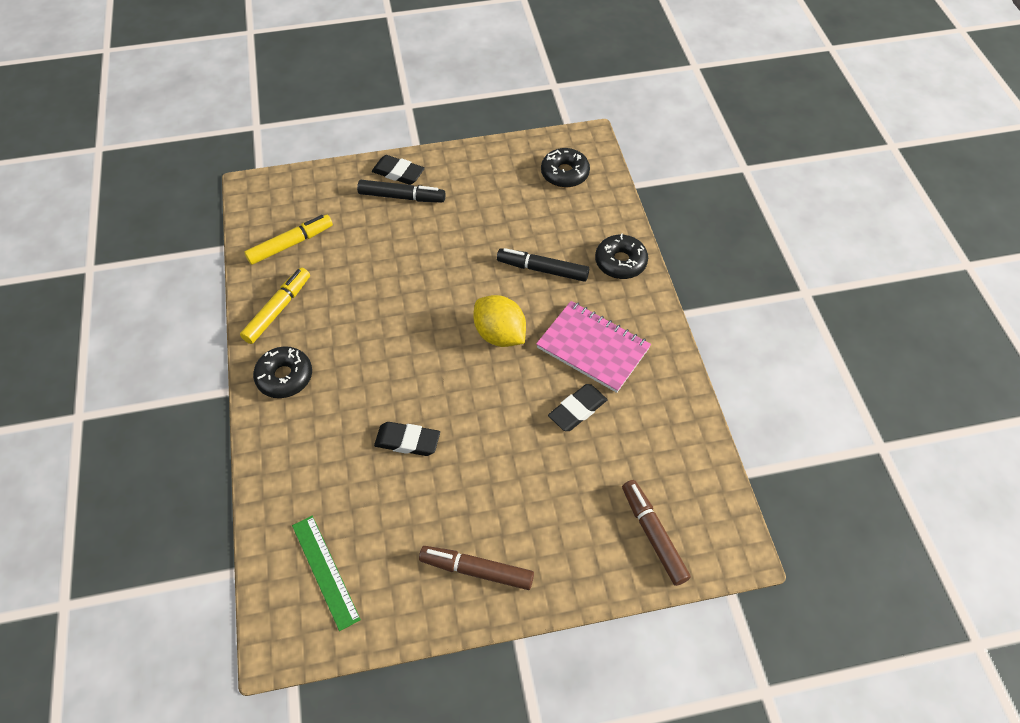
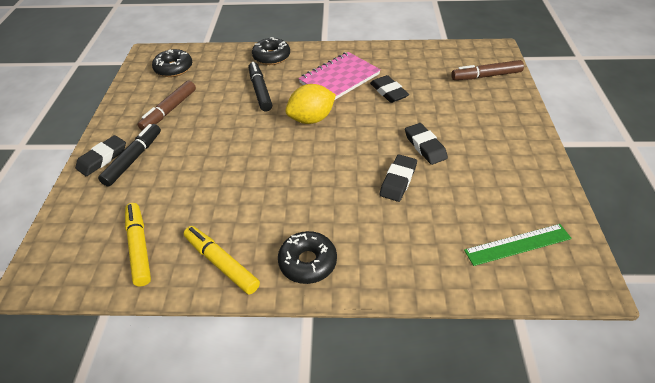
camera: 75 degrees left, 10 degrees down
(473, 464) = (425, 146): none -> black eraser
(476, 570) = (513, 155): brown marker -> brown marker (169, 110)
(542, 270) = (260, 91): black marker -> black marker turned 135 degrees clockwise

